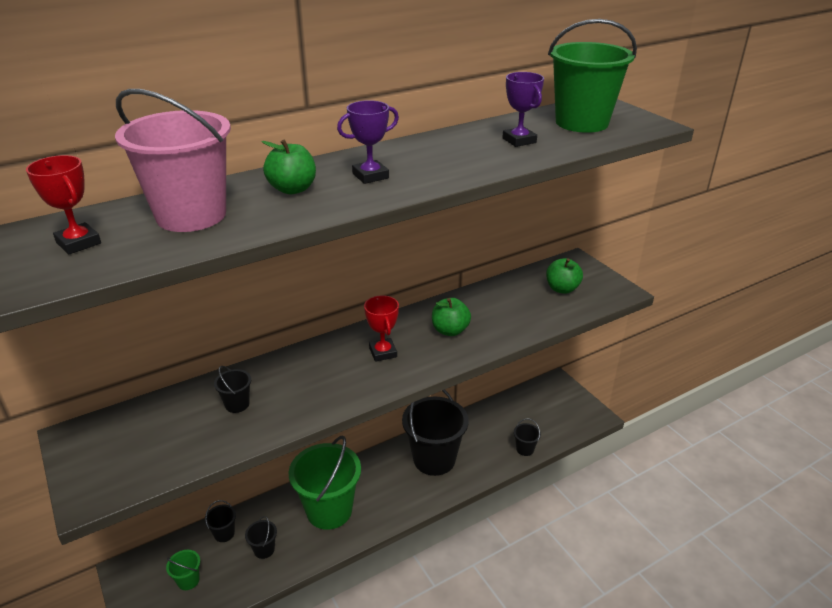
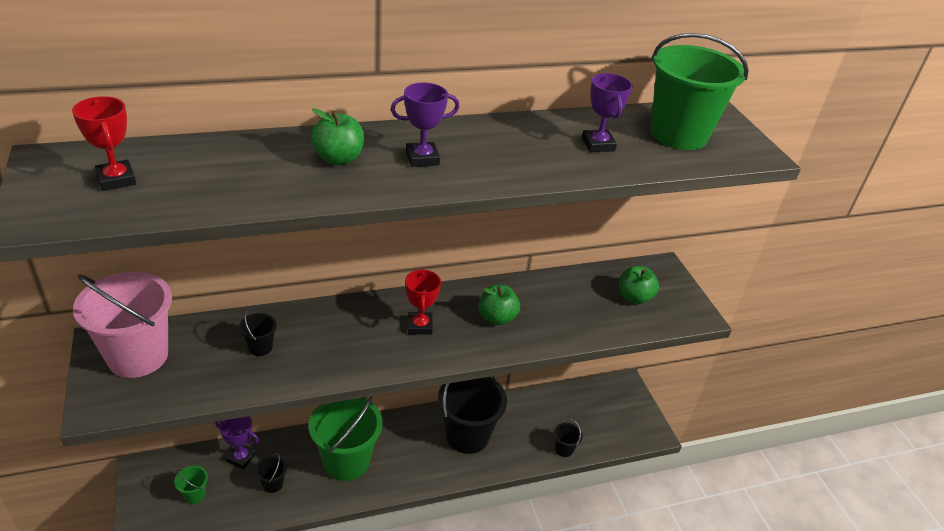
camera: 10 degrees right, 5 degrees up
(191, 215) = (230, 169): pink bucket -> pink bucket (138, 356)
(224, 533) = (241, 457): black bucket -> purple trophy

